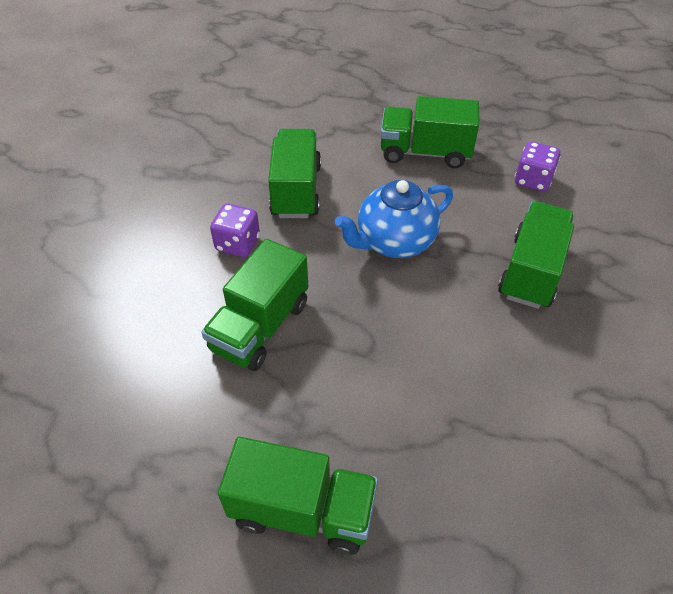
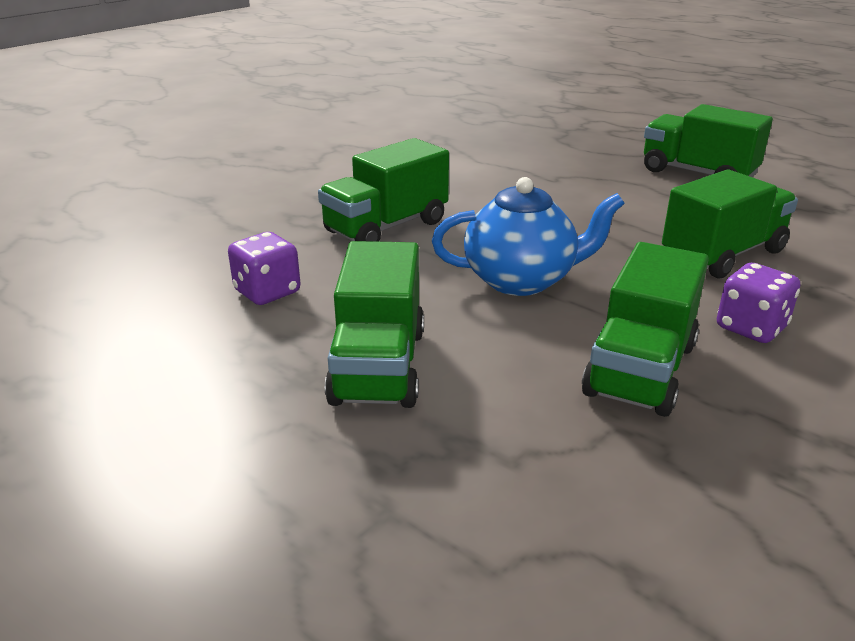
camera: 155 degrees left, 20 degrees down
(425, 152) = (379, 366): green truck -> green truck turned 60 degrees clockwise

